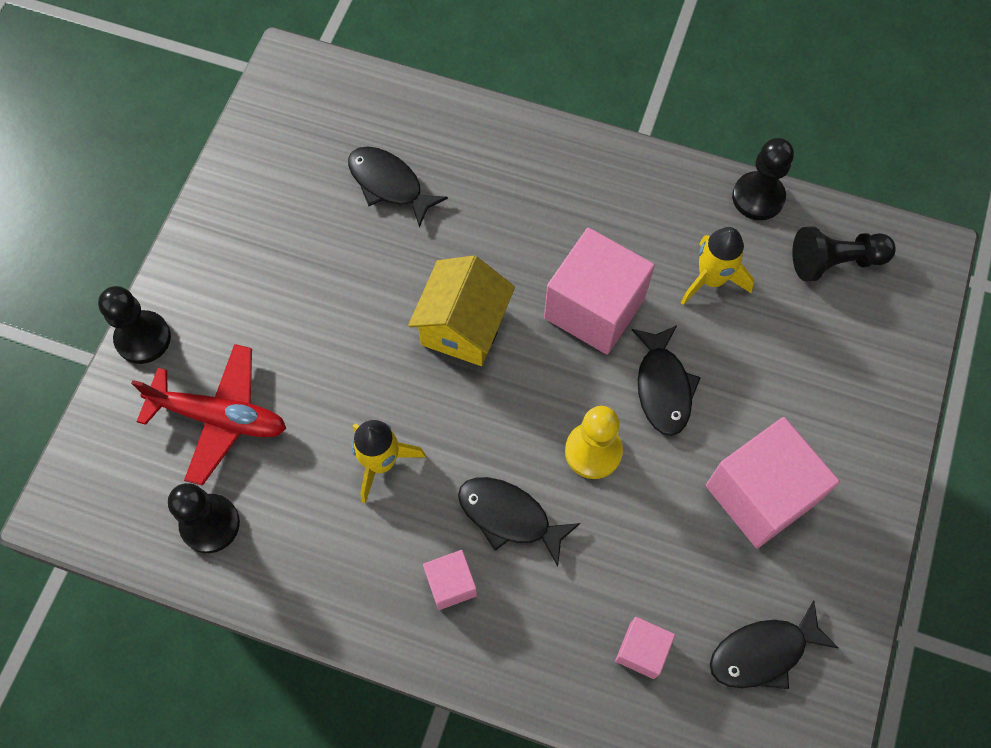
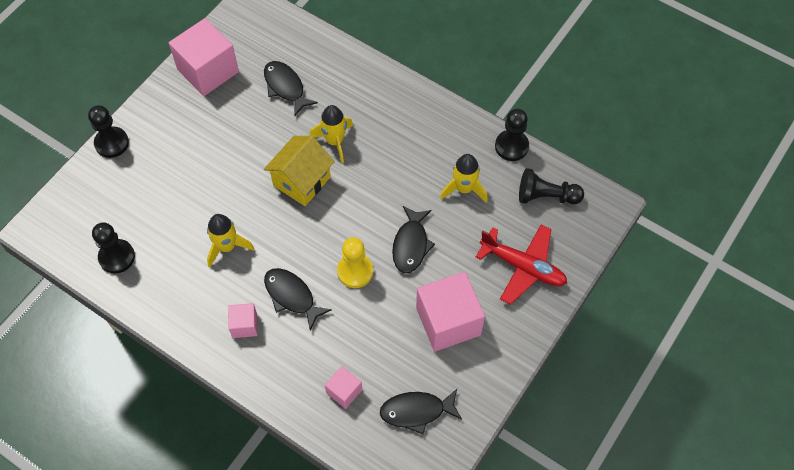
camera: 15 degrees right, 5 degrees down
(220, 417) = (141, 198): red plane -> red plane (523, 267)
(492, 252) = (334, 141): none -> yellow rocket
(594, 308) = (385, 189): pink cube -> pink cube (208, 70)

